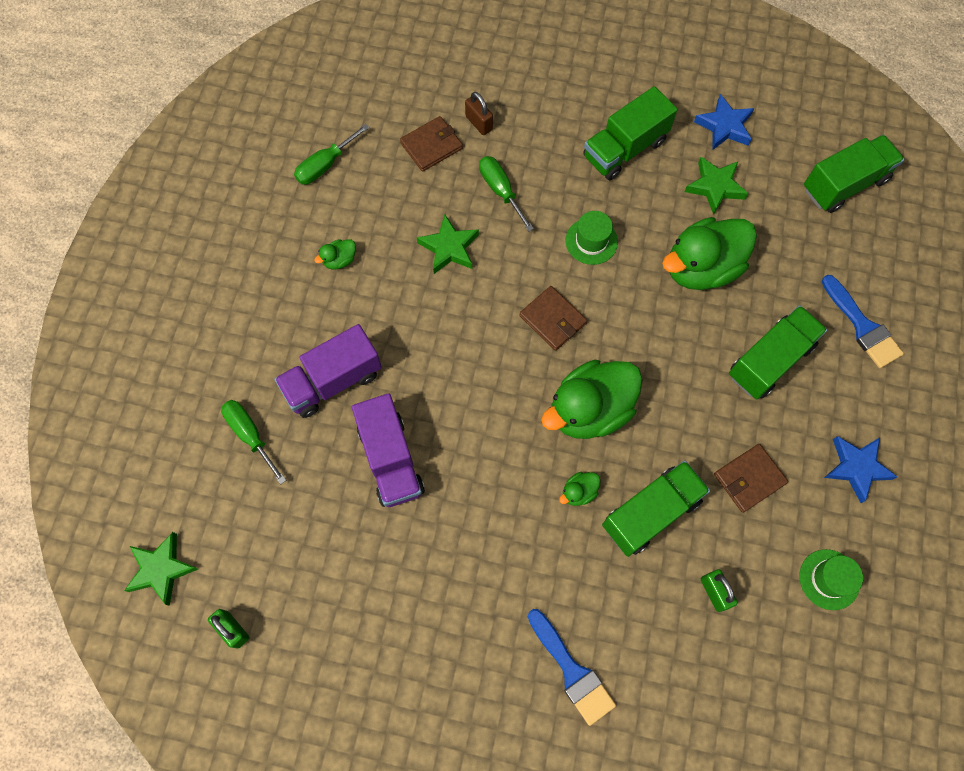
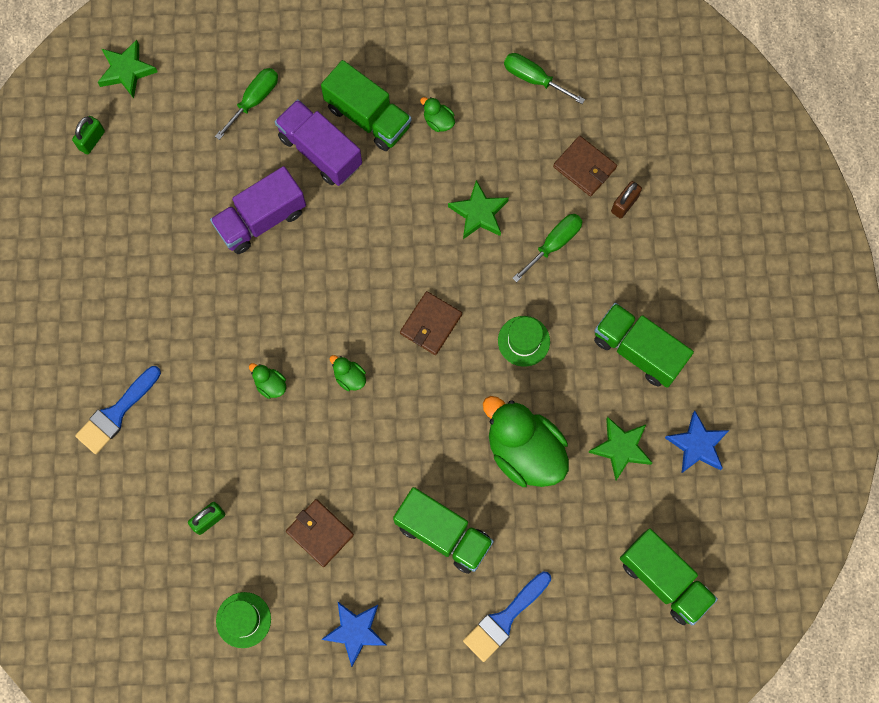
camera: 75 degrees right, 5 degrees up
(589, 410) = (349, 377): green duck -> green duck, size x0.42
(651, 513) = (266, 451): green truck -> green truck (368, 117)

